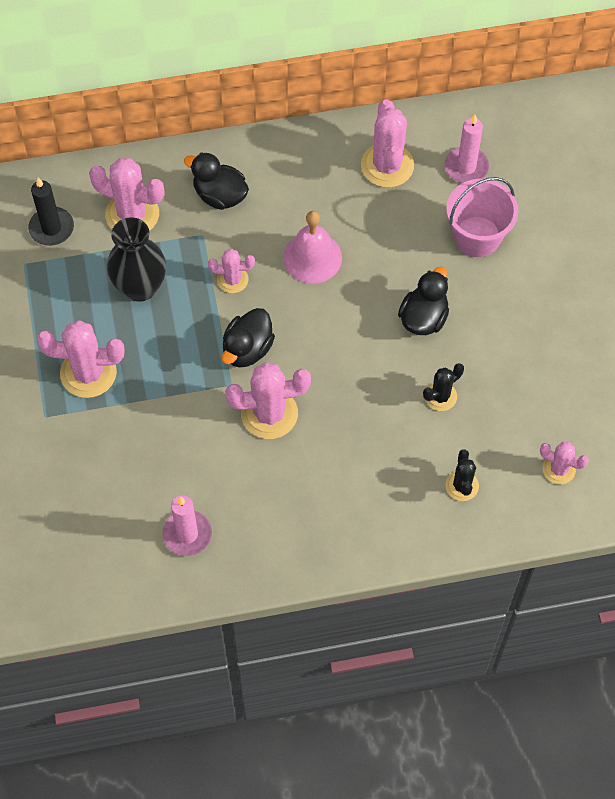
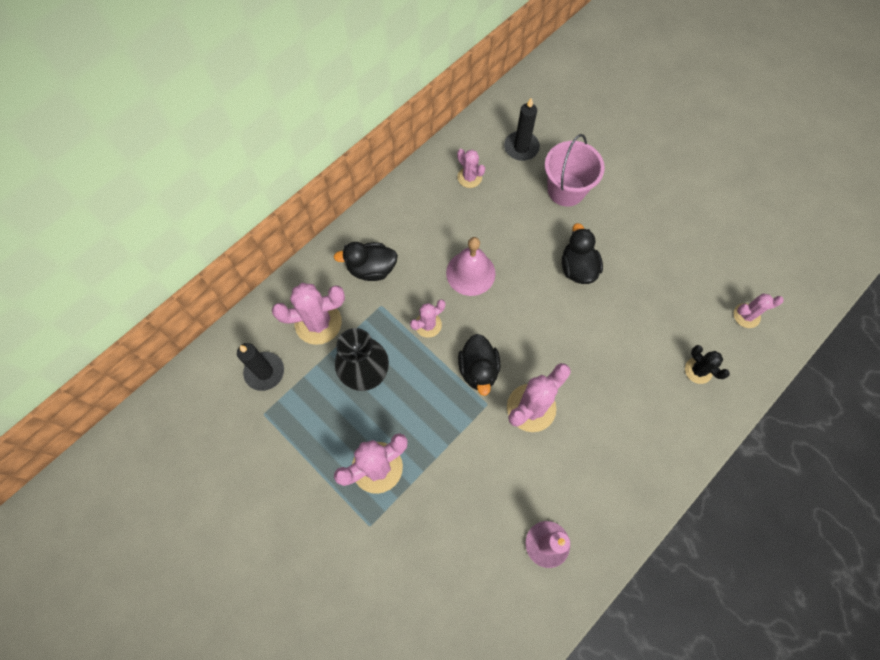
camera: 35 degrees left, 5 degrees up
(387, 165) = (469, 177): pink cactus -> pink cactus, size x0.57
(440, 396) = (633, 316): black cactus -> none
(466, 167) = (521, 147): pink candle -> black candle

